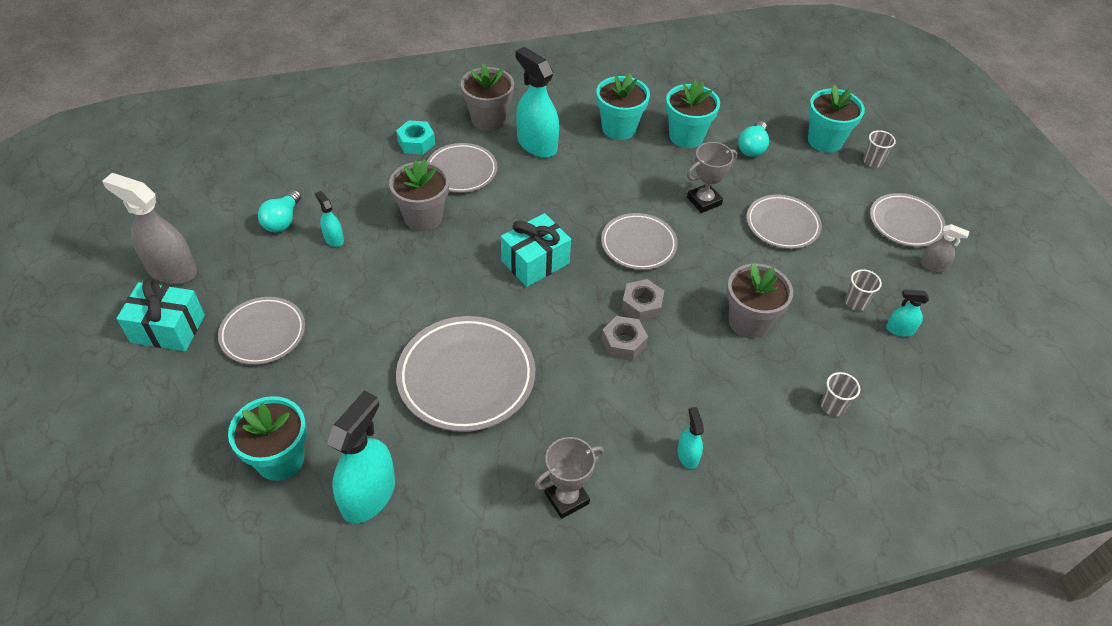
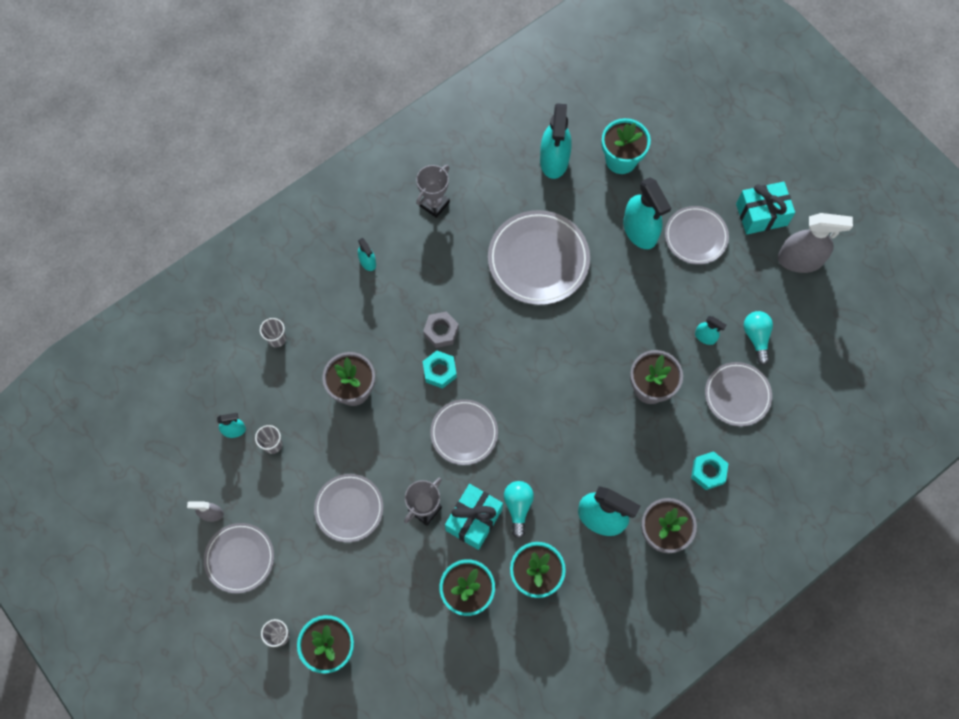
camera: 160 degrees right, 20 degrees up
(322, 364) = (640, 231): none -> turquoise spray bottle
(461, 171) = (649, 454): grey plate -> grey plate (737, 395)
(535, 262) = (538, 379): turquoise gift -> turquoise gift (474, 519)
(641, 306) = (439, 371): grey nut -> turquoise nut
(752, 147) = (399, 604): turquoise light bulb -> turquoise light bulb (518, 507)

